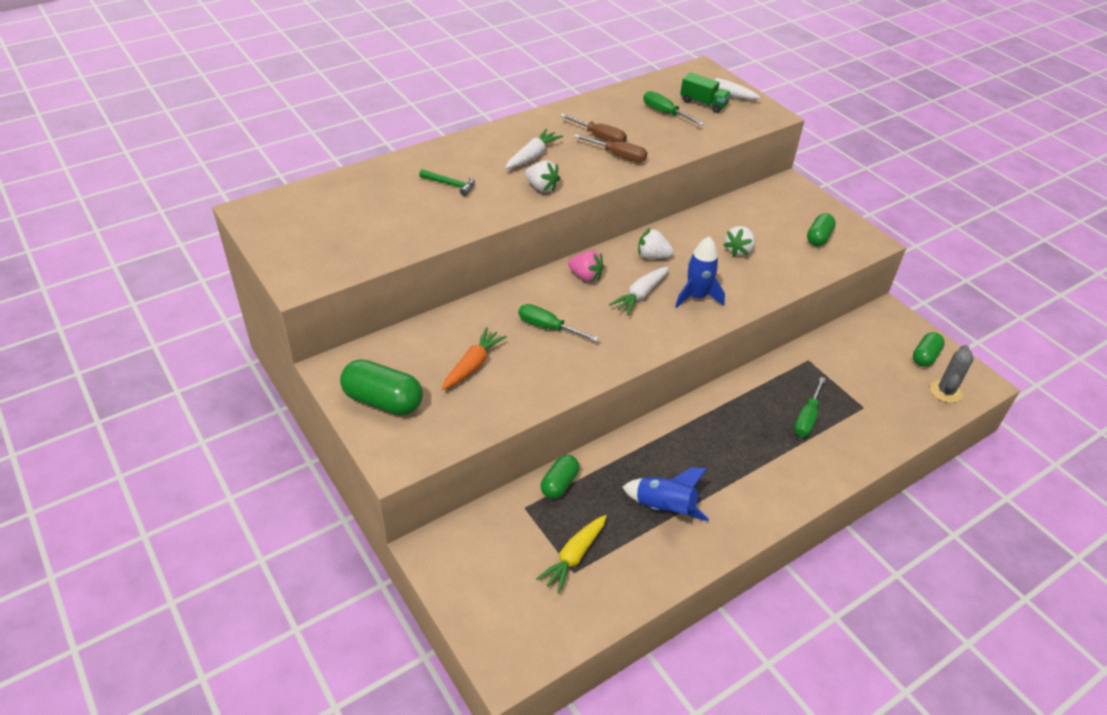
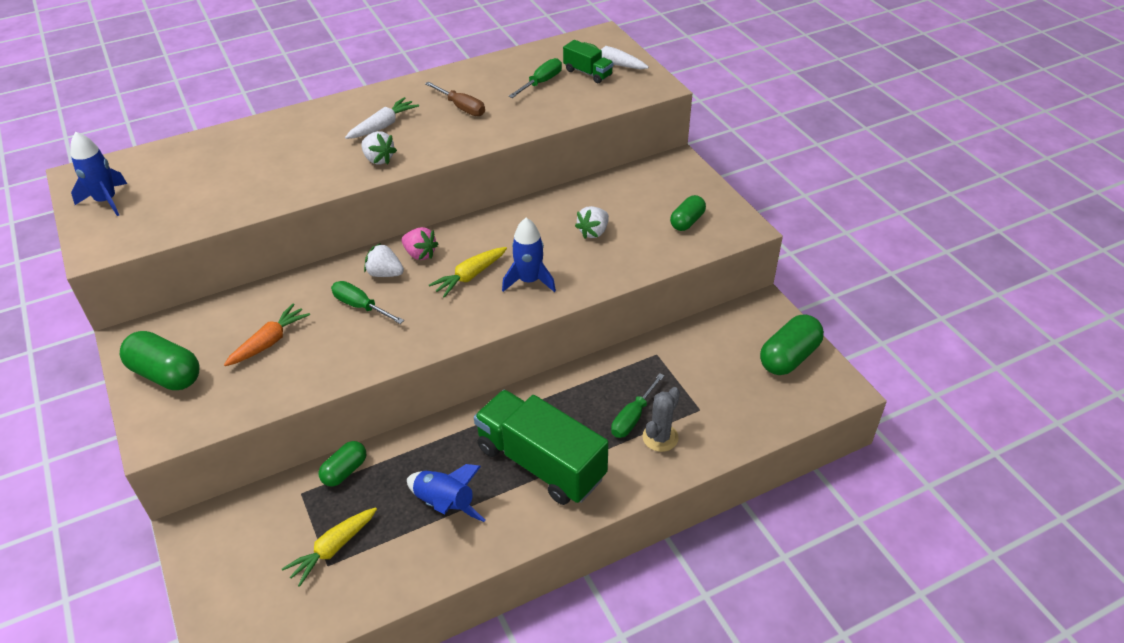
camera: 10 degrees right, 0 degrees up
(289, 235) = (106, 201): none -> blue rocket
(450, 184) = (287, 153): green hammer -> none
(618, 156) = (473, 128): brown screwdriver -> none
(640, 295) = (470, 276): white carrot -> yellow carrot
(652, 256) = (498, 235): white strawberry -> white strawberry (385, 273)
(664, 113) = (541, 82): green screwdriver -> green screwdriver turned 75 degrees clockwise
(739, 464) = (540, 463): none -> green truck
(925, 357) = (789, 357): green capsule -> green capsule, size x1.60
(945, 391) = (799, 397): grey cactus -> grey cactus (660, 437)

